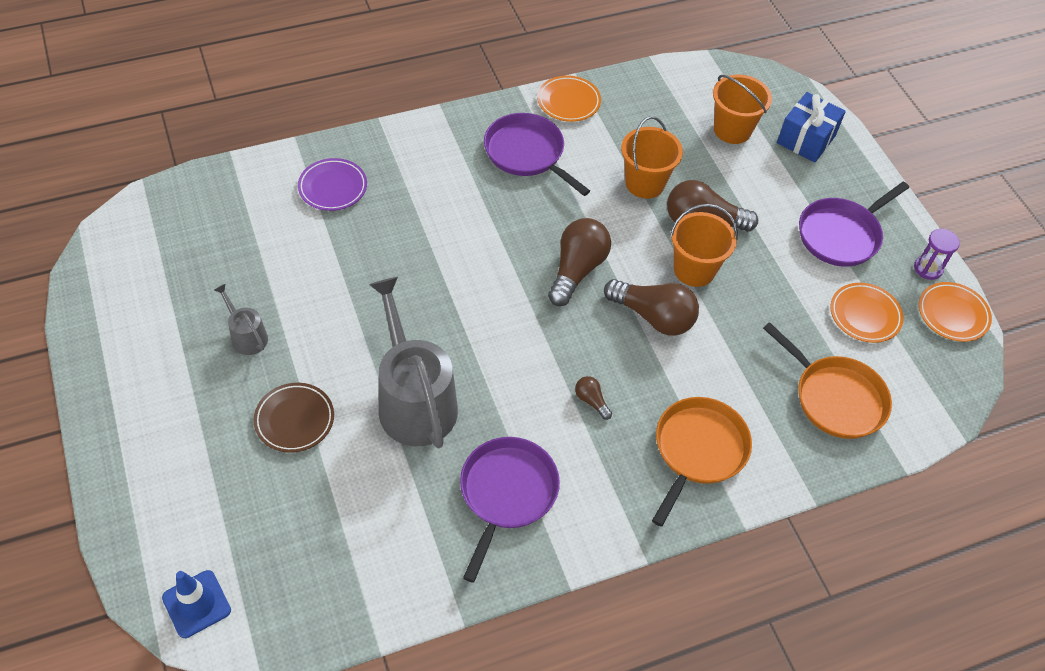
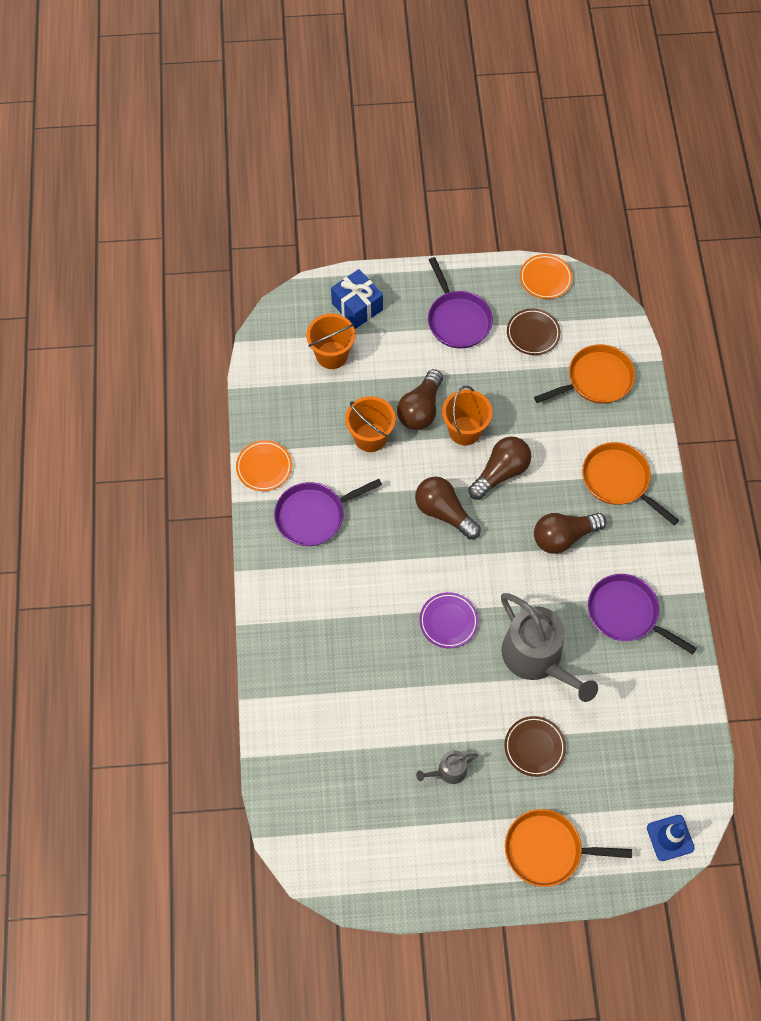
camera: 70 degrees left, 10 degrees up
(161, 458) = (547, 850): none -> orange pan
(333, 187) = (309, 678): purple plate -> purple plate (448, 621)
(414, 401) = (537, 658): grey watering can -> grey watering can turned 120 degrees counterclockwise
(591, 401) = (563, 537): brown light bulb -> brown light bulb, size x2.14
(865, 315) = (533, 334): orange plate -> brown plate
(928, 268) = (502, 276): purple hourglass -> none

